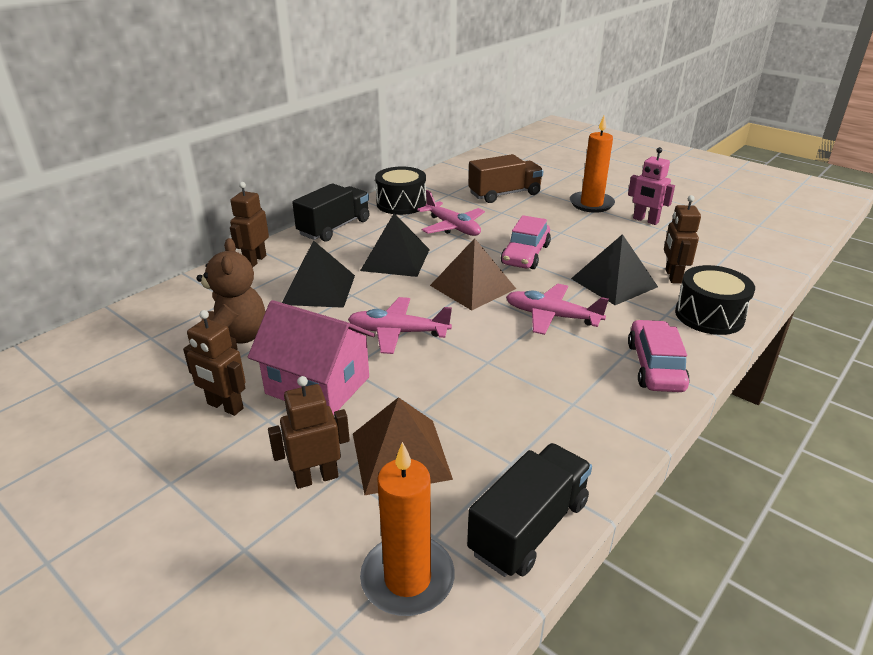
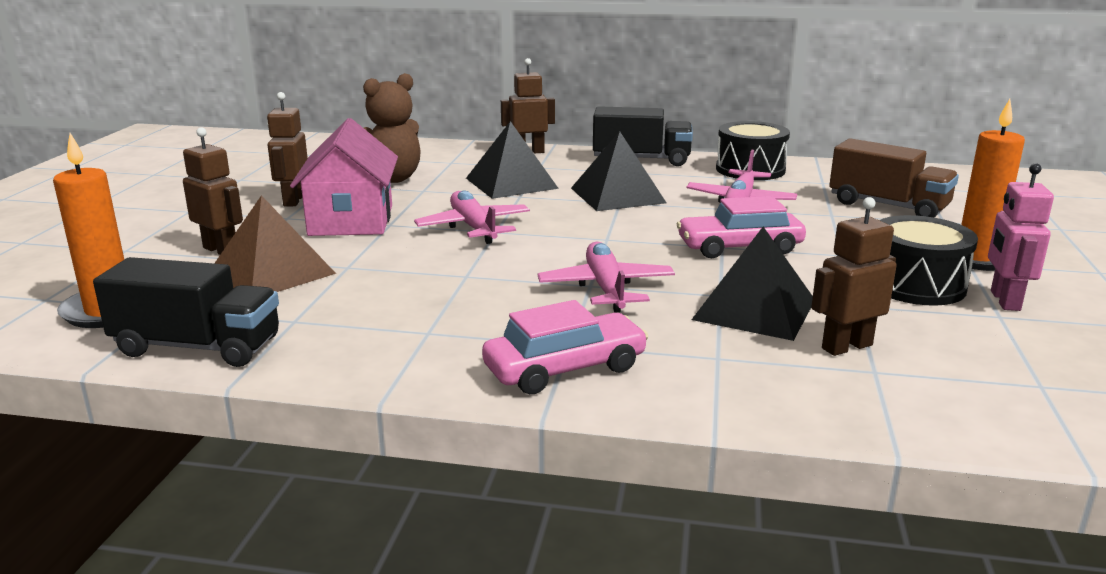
camera: 60 degrees right, 10 degrees down
(473, 287) = (614, 238): brown pyramid -> none
(709, 315) = (764, 390): black drum -> black drum (915, 285)

